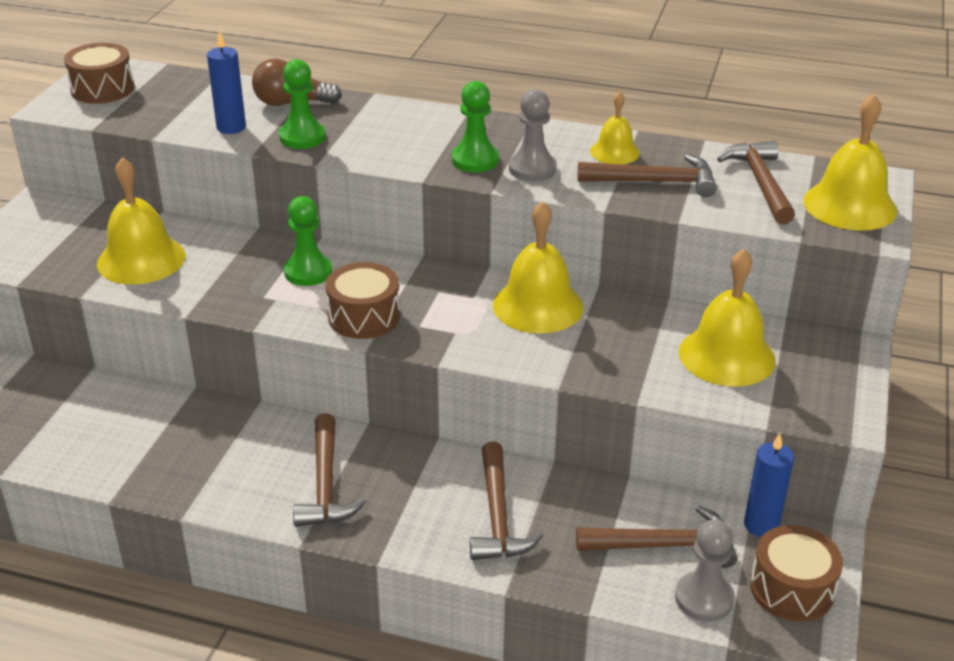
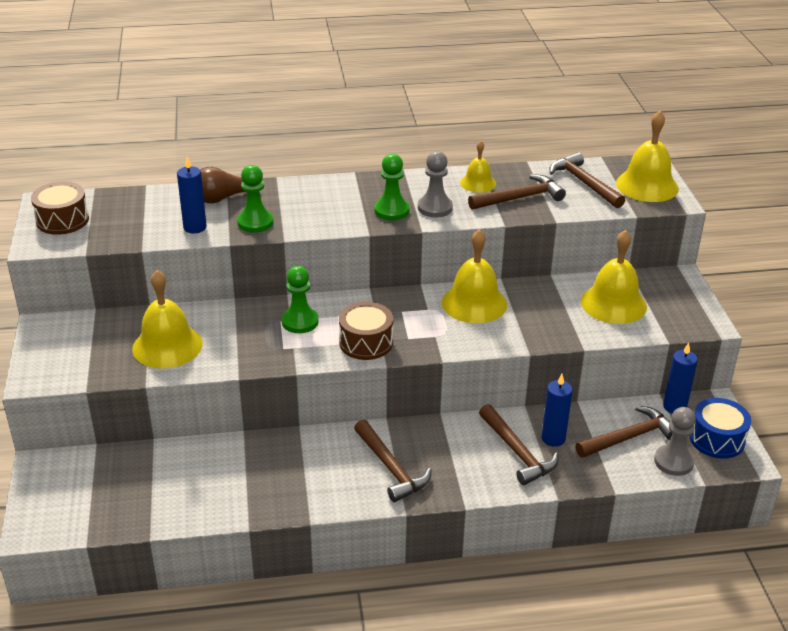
camera: 25 degrees left, 0 degrees up
(558, 513) = (553, 438): none -> blue candle
(791, 589) = (717, 439): brown drum -> blue drum

